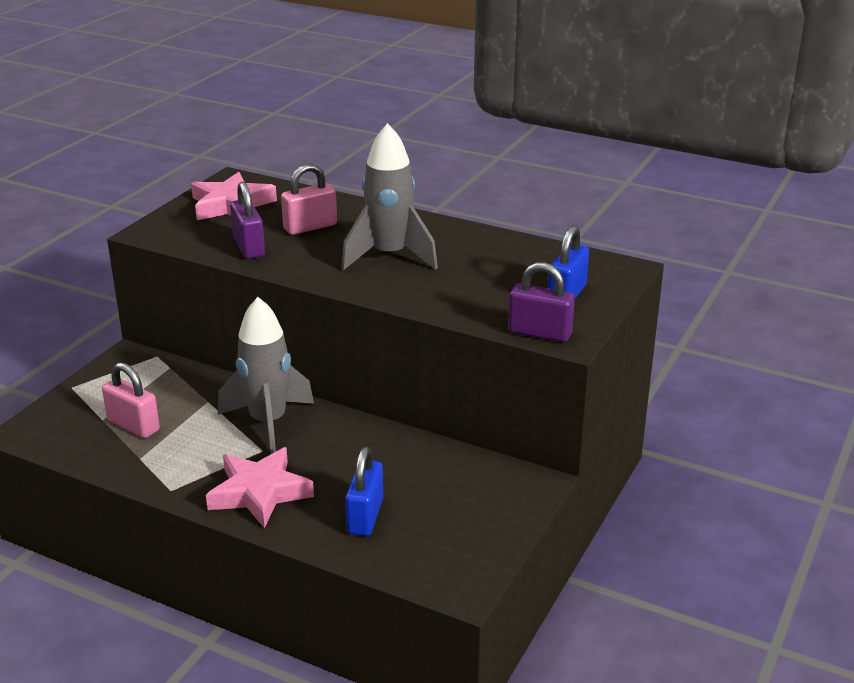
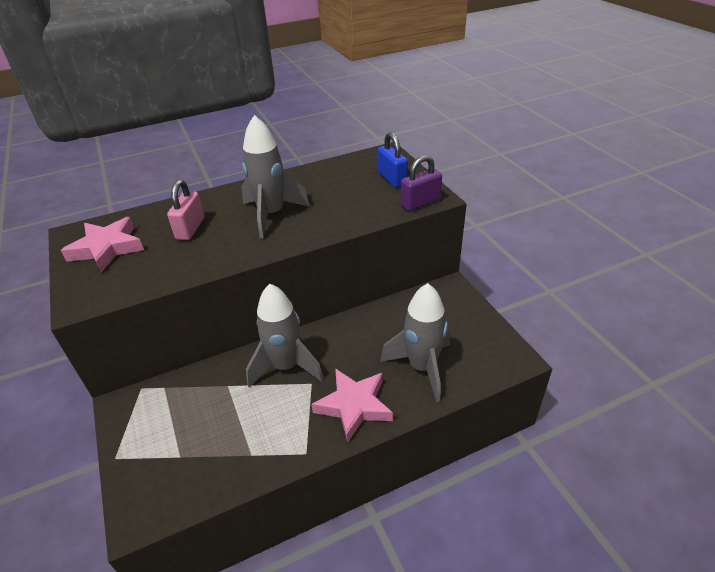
camera: 50 degrees left, 10 degrees up
(133, 425) = (209, 441): pink padlock -> none
(249, 247) = (176, 264): purple padlock -> none
(365, 516) = (422, 367): blue padlock -> grey rocket

